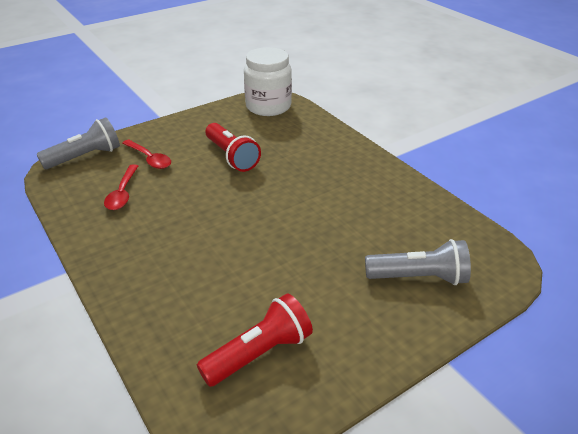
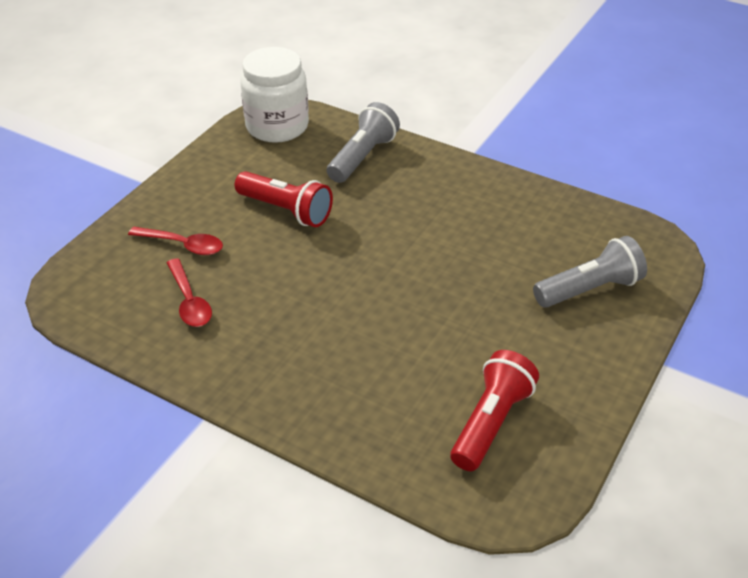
camera: 25 degrees left, 5 degrees up
(85, 157) = (92, 268): grey flashlight -> grey flashlight (363, 157)

